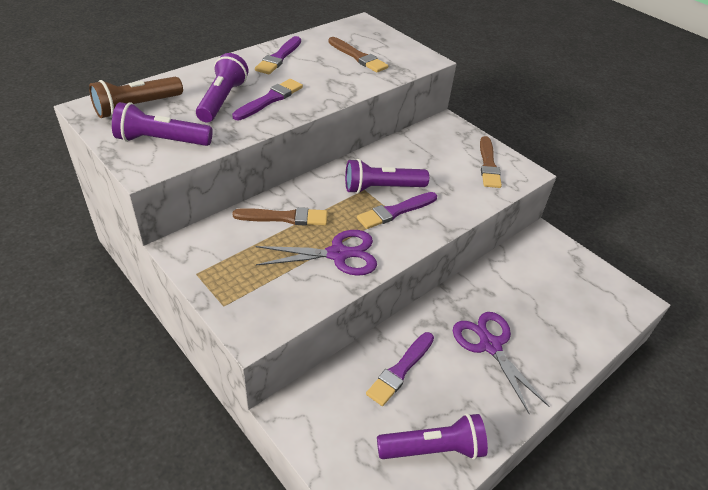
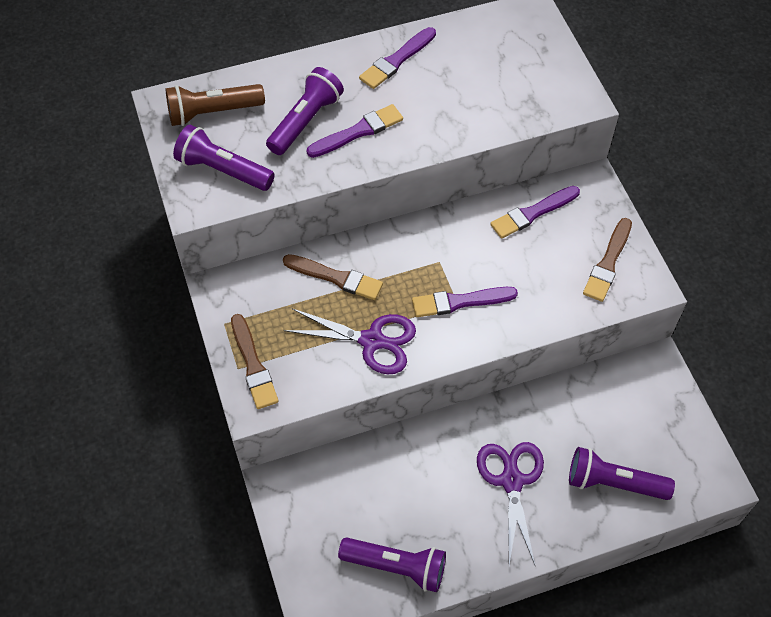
camera: 25 degrees right, 15 degrees up
(358, 57) = (495, 78): brown brush -> brown brush (253, 365)
(382, 188) = (460, 265): purple flashlight -> purple flashlight (613, 482)
(400, 370) = (403, 477): purple brush -> purple brush (533, 213)

